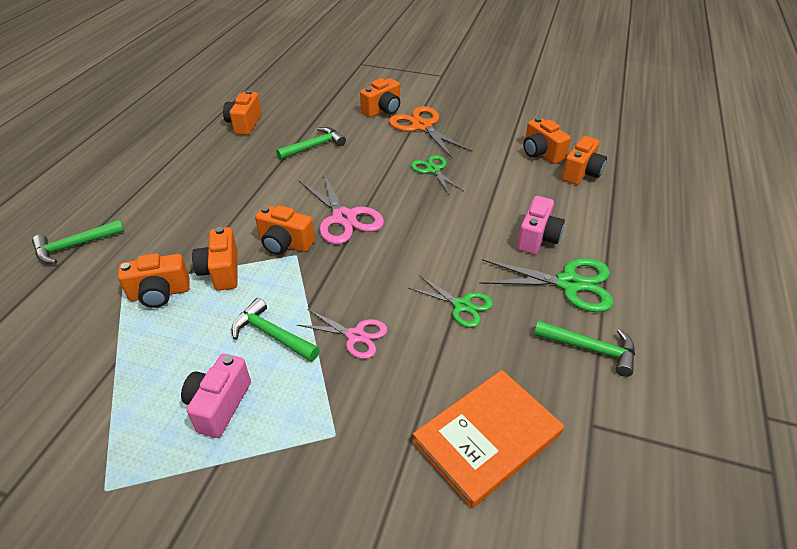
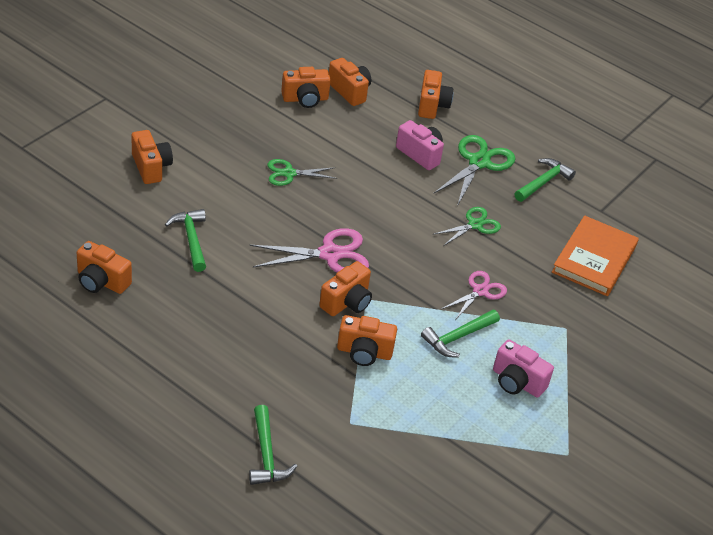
camera: 75 degrees left, 0 degrees up
(159, 293) = (374, 399): orange camera -> orange camera (432, 105)
(422, 126) = (205, 152): orange scissors -> none
(487, 438) = (594, 259): orange book -> orange book turned 45 degrees clockwise

